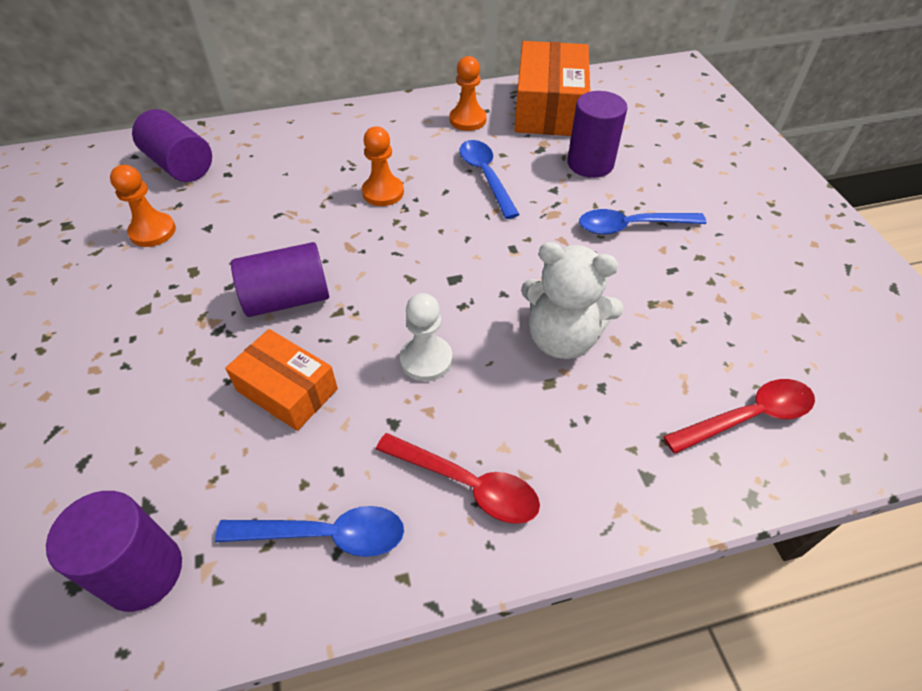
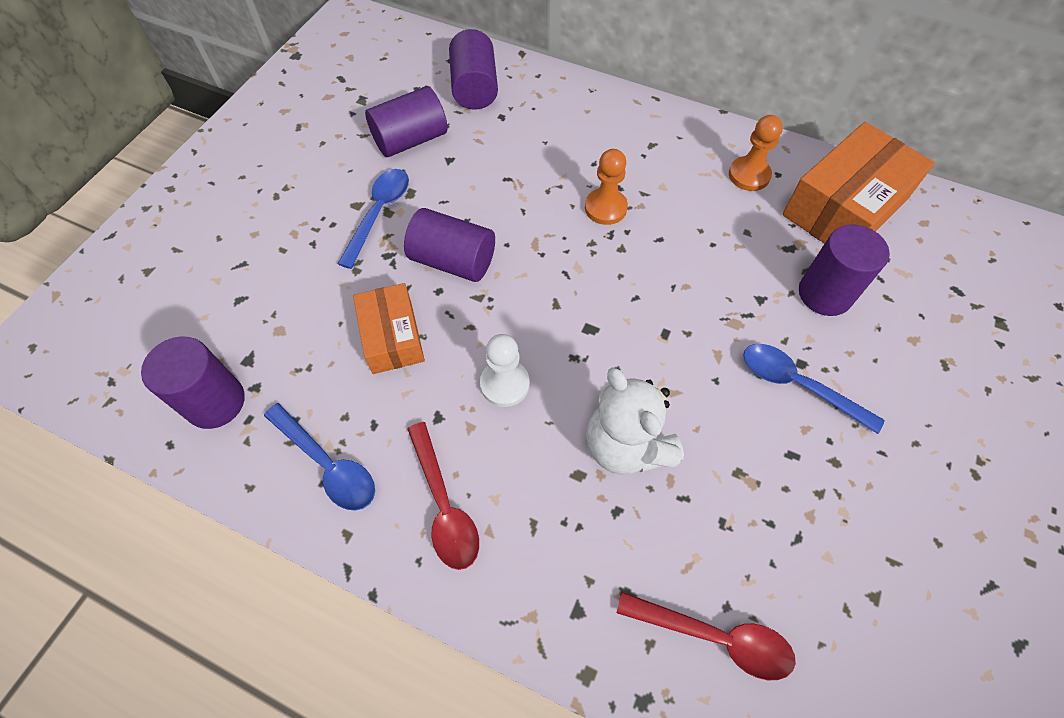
camera: 40 degrees right, 10 degrees up
(153, 231) = (410, 140): orange pawn -> purple cylinder
(485, 176) = (709, 246): blue spoon -> blue spoon (379, 213)

